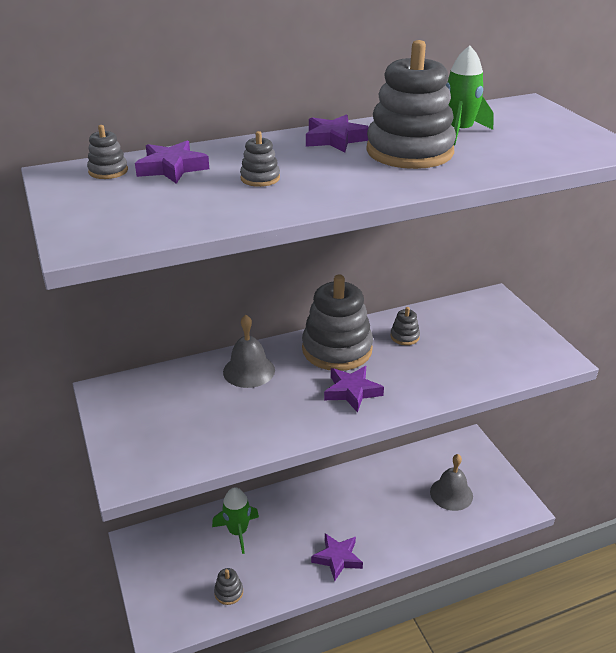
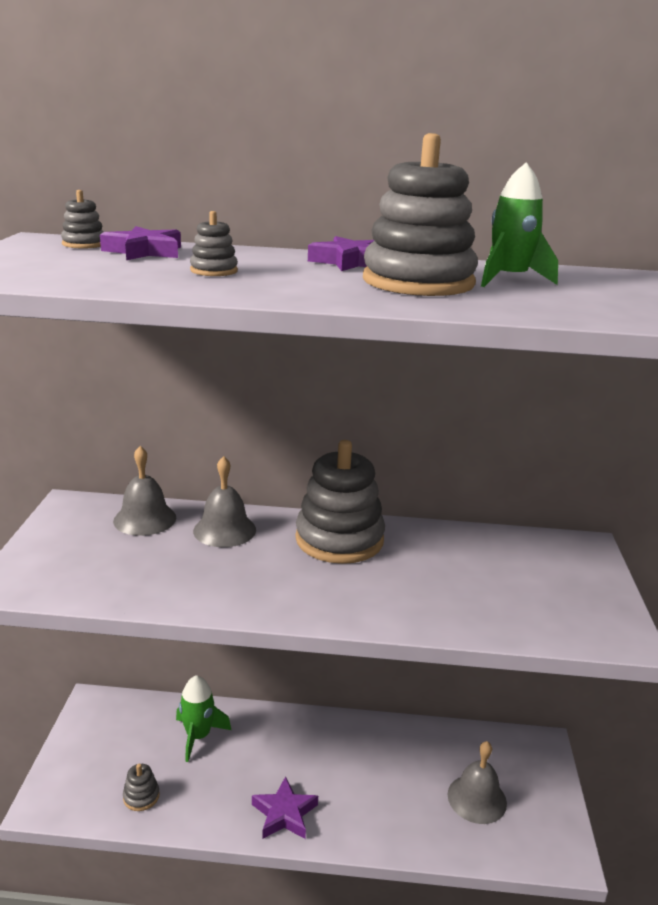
camera: 25 degrees right, 10 degrees down
(179, 383) = (145, 519): none -> grey bell
(352, 391) = (316, 585): purple star -> none
(404, 336) = (432, 551): grey stacking toy -> none

